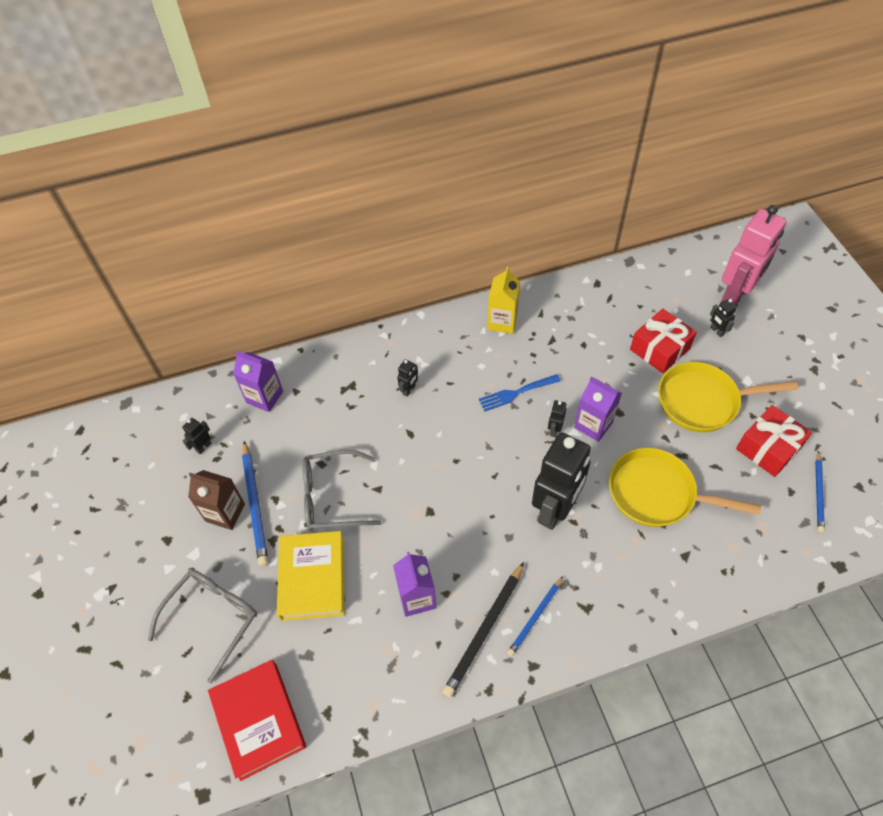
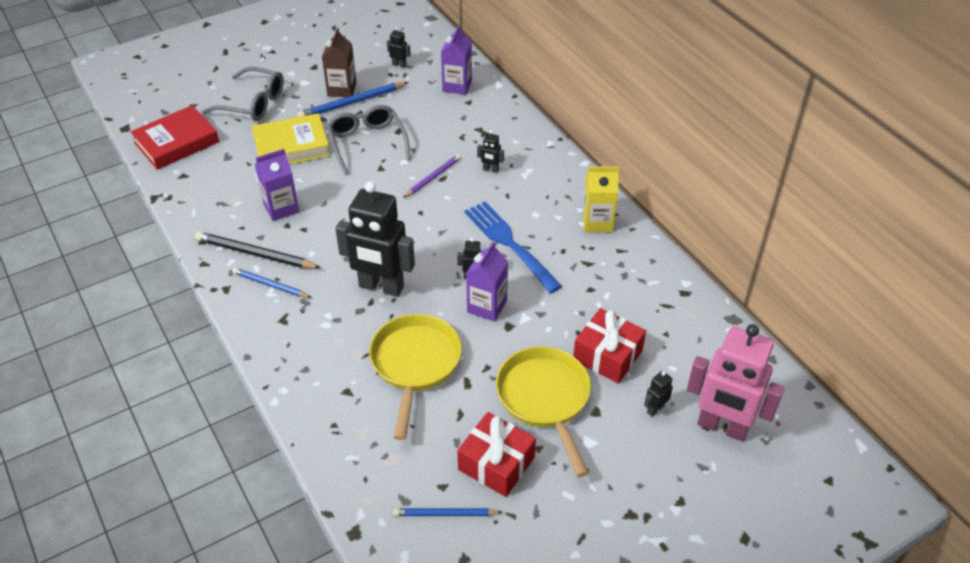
camera: 75 degrees right, 10 degrees down
(406, 442) = (433, 177): none -> purple pencil
(516, 393) = (509, 243): blue fork -> blue fork, size x1.58

